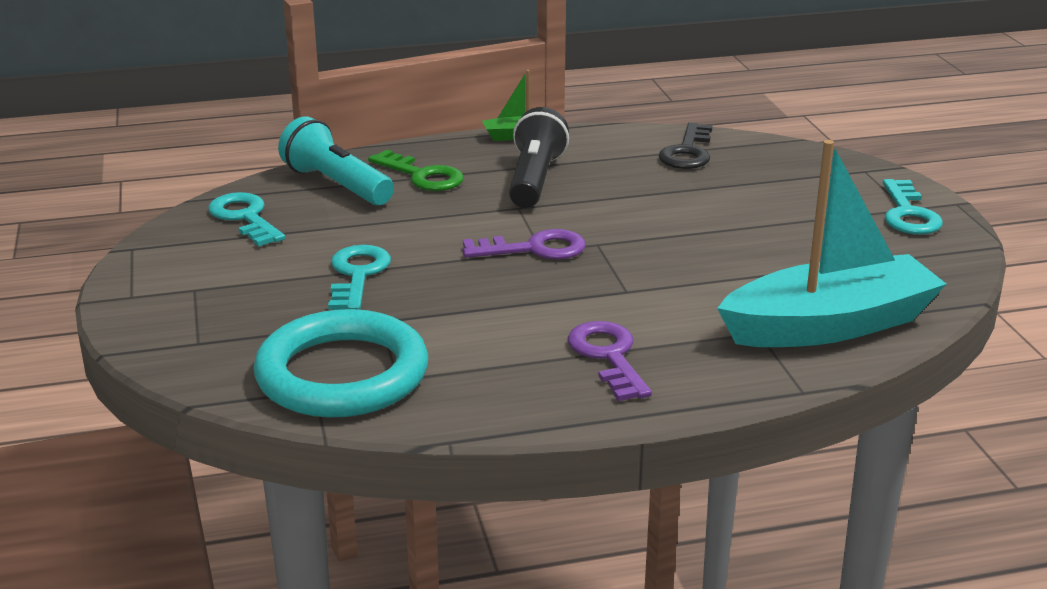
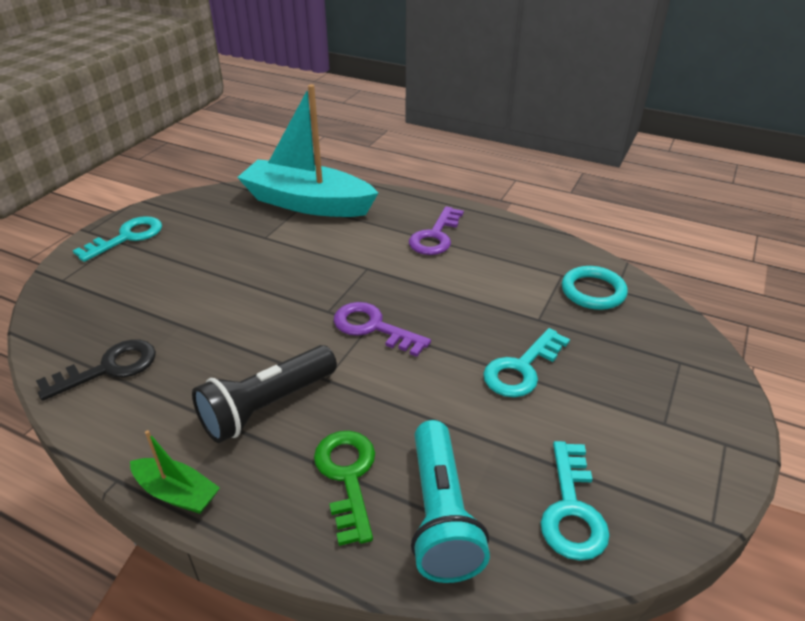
camera: 140 degrees left, 10 degrees up
(342, 374) = (593, 291): turquoise ring -> turquoise ring, size x0.55

